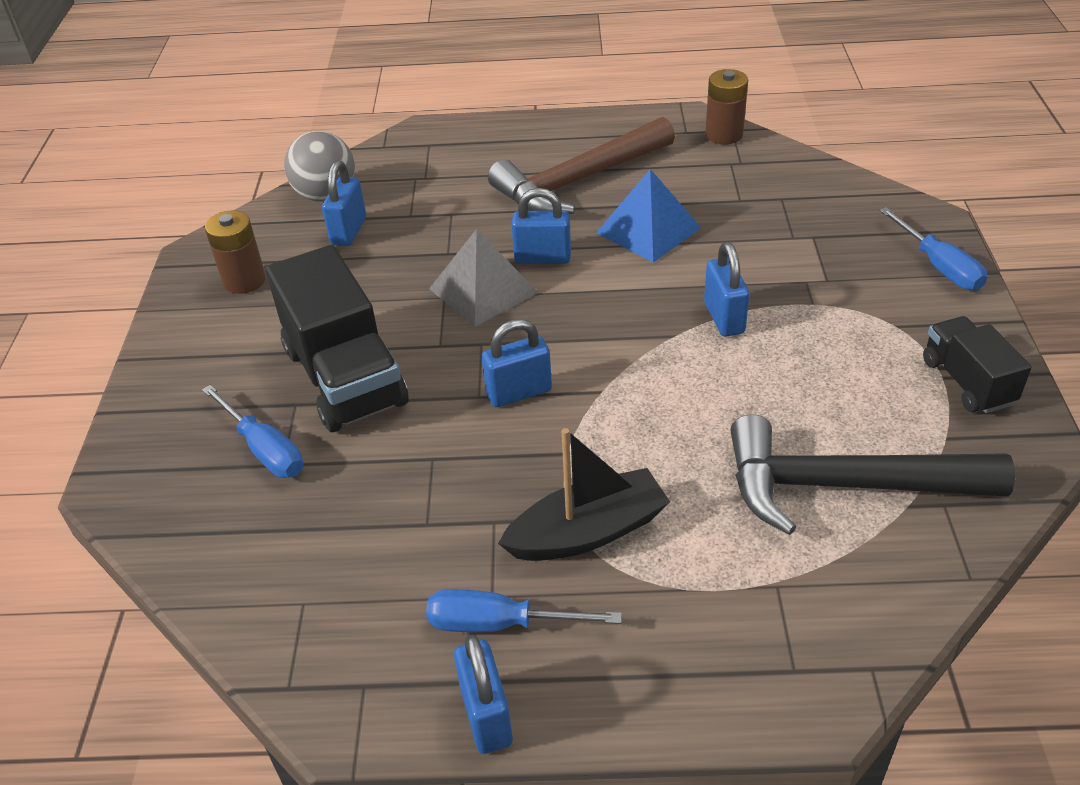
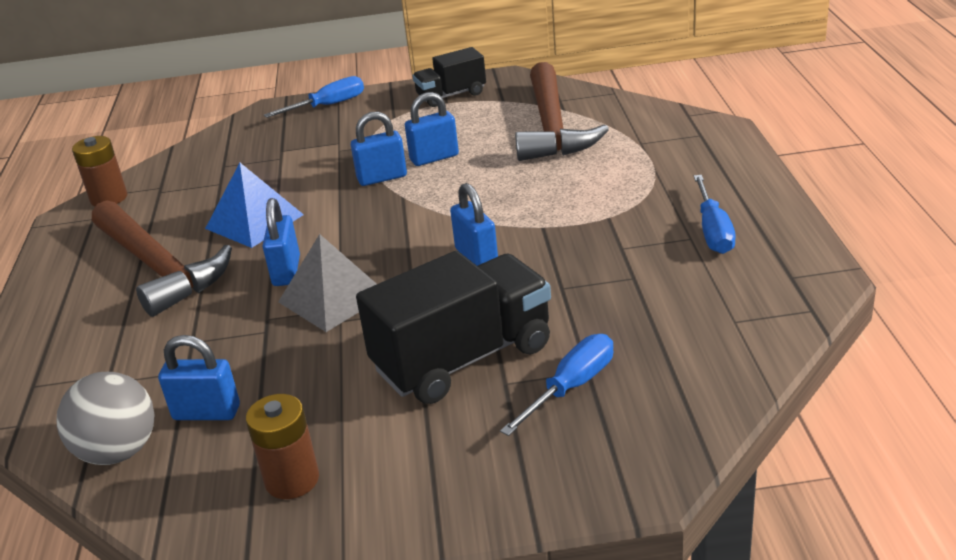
camera: 95 degrees left, 10 degrees down
(486, 716) = (786, 225): blue padlock -> blue padlock (434, 158)
(587, 532) = (619, 208): black boat -> none
(844, 486) = (552, 127): black hammer -> brown hammer

